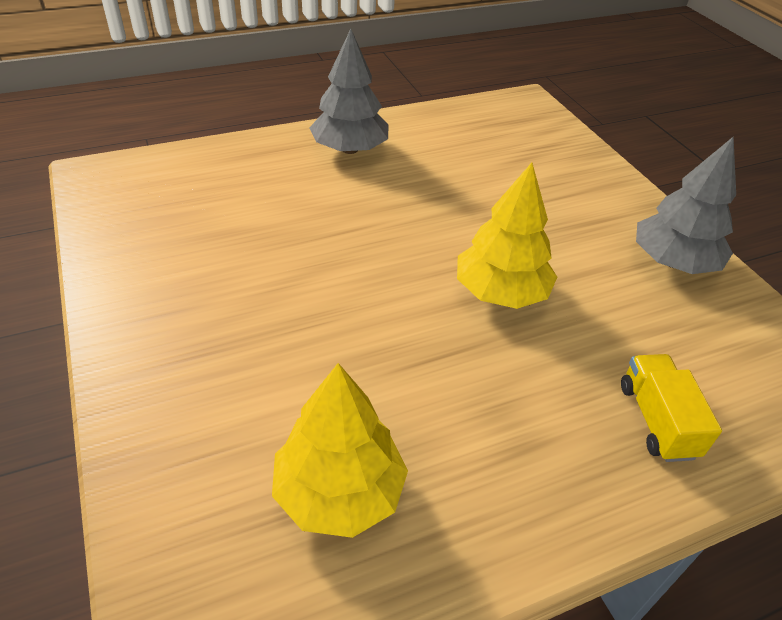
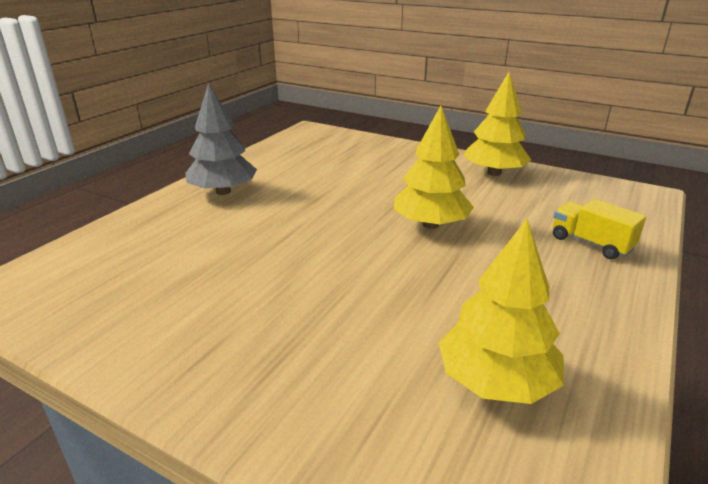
camera: 35 degrees left, 15 degrees down
(673, 262) = (494, 173): grey tree -> yellow tree

